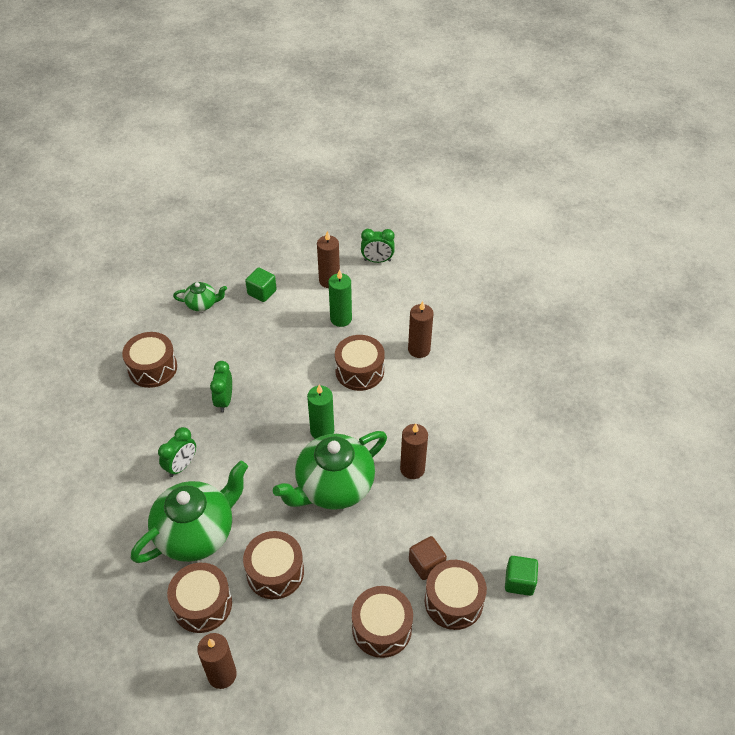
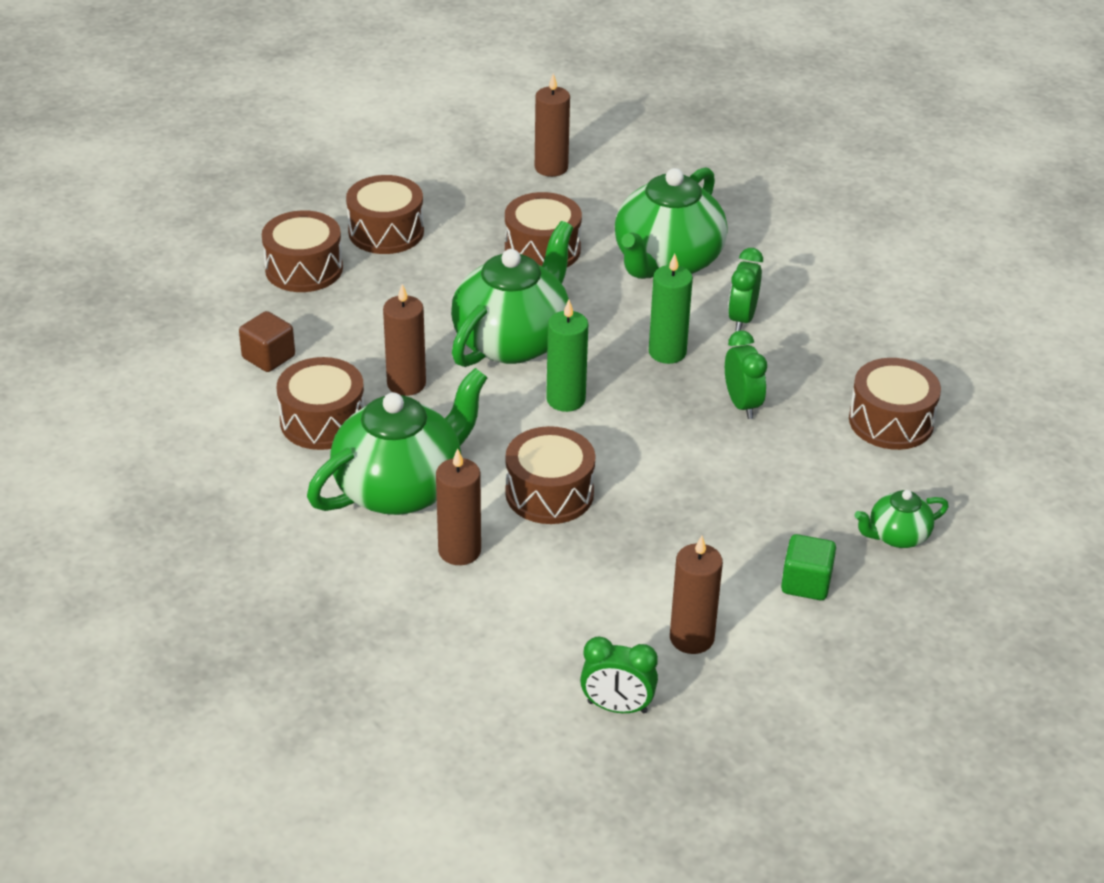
camera: 160 degrees right, 10 degrees down
(202, 604) = (612, 209): brown drum -> brown drum (323, 421)
(341, 319) = (628, 570): green candle -> green candle (667, 352)
(377, 260) = (617, 707): green clock -> green clock turned 150 degrees counterclockwise
(426, 564) = (350, 293): brown cube -> brown cube (268, 357)
(438, 394) = (400, 488): none -> green teapot
(519, 582) = (221, 301): green cube -> none

